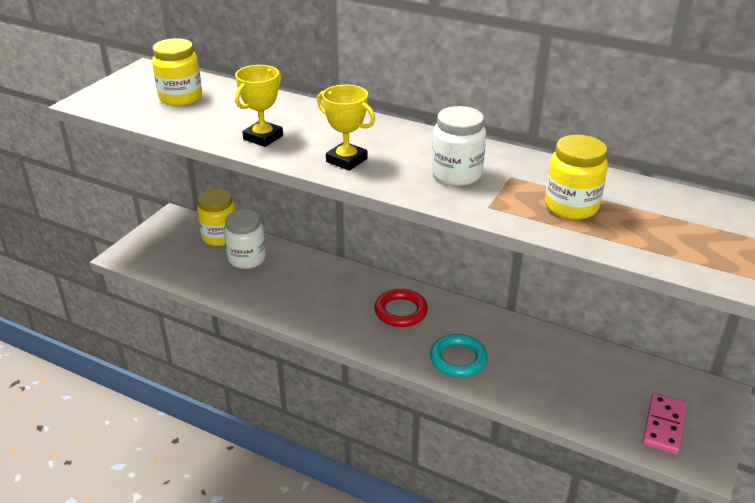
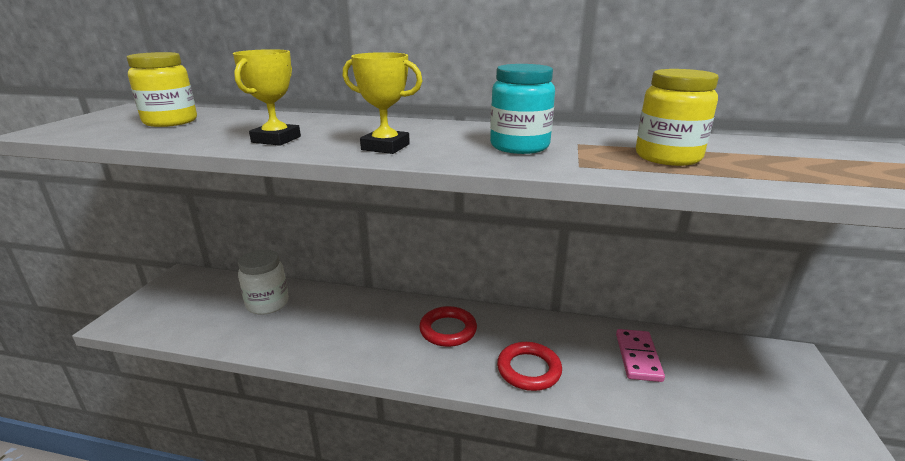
camera: 15 degrees left, 10 degrees down
(220, 237) = (235, 287): yellow jar -> none
(456, 174) = (519, 146): white jar -> turquoise jar
(458, 359) = (529, 370): turquoise ring -> red ring
(663, 425) = (774, 401): pink domino -> pink domino (638, 357)

